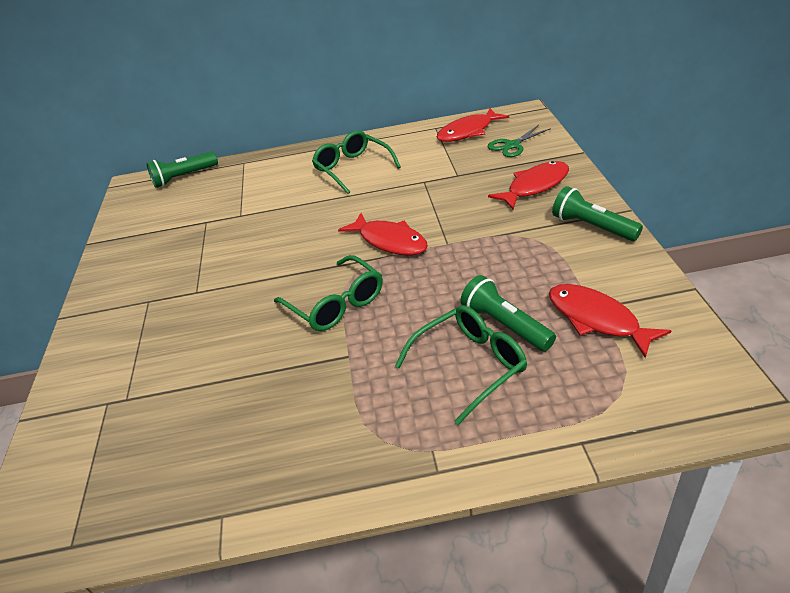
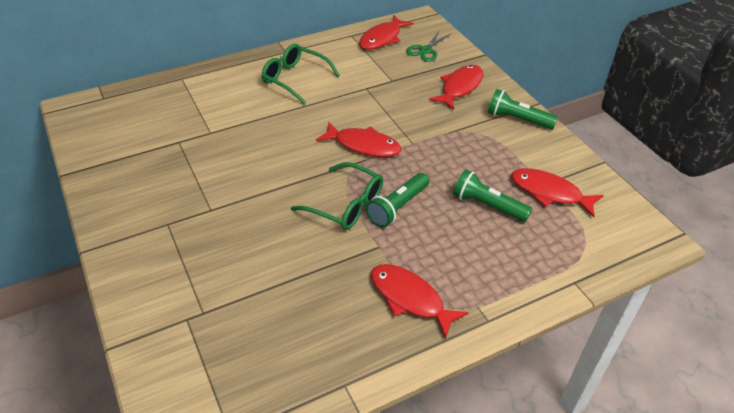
camera: 25 degrees left, 5 degrees up
(184, 177) = (125, 97): green flashlight -> green flashlight (397, 207)
(352, 424) = (410, 298): none -> red fish
(470, 365) = (476, 240): green glasses -> none

